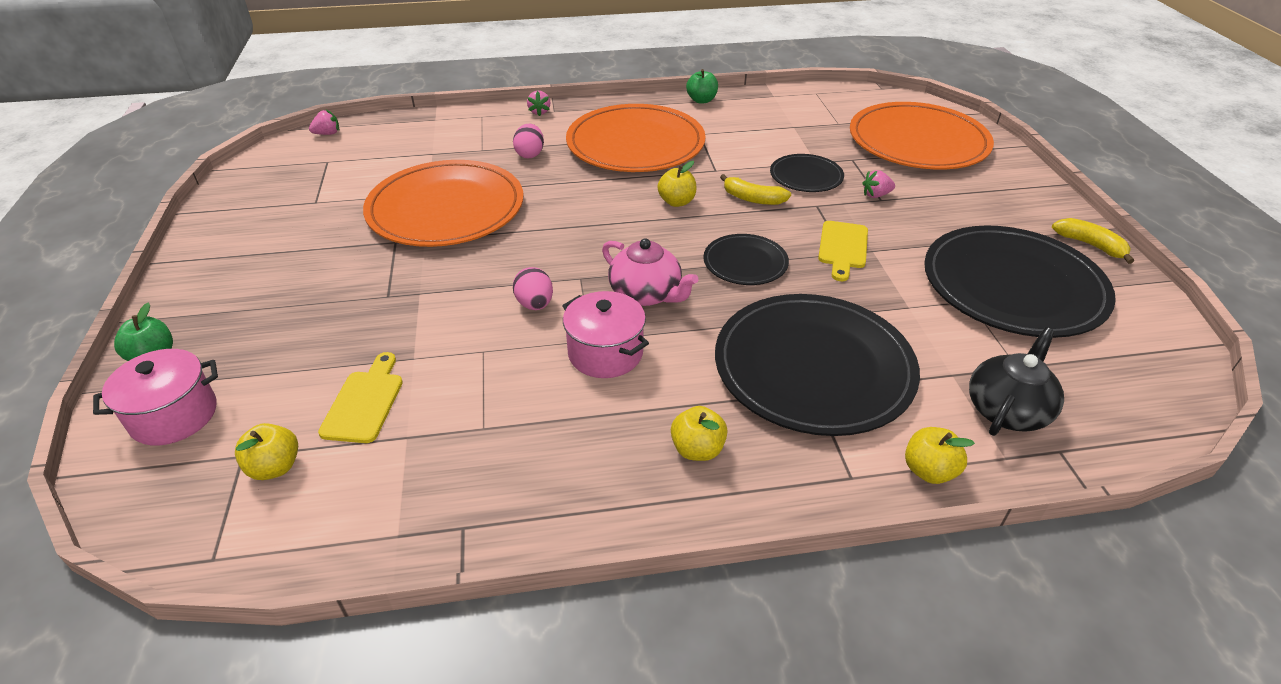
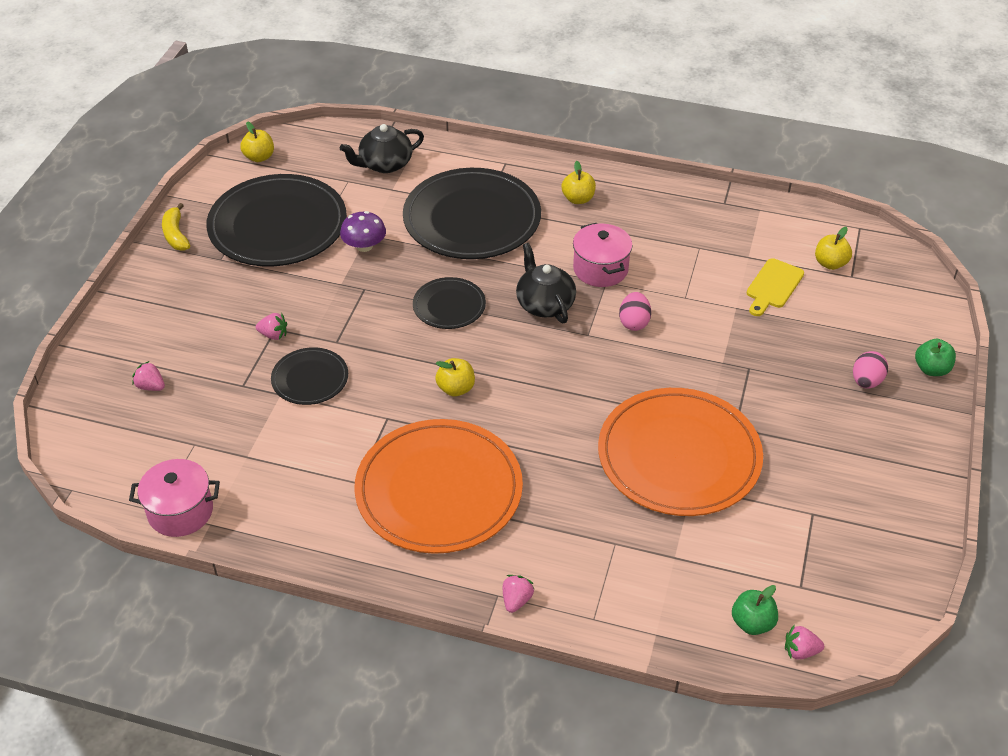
camera: 155 degrees left, 5 degrees up
(174, 416) = (902, 316): pink pot -> pink pot (180, 511)
(530, 154) = (564, 514): pink egg -> pink egg (866, 381)
(646, 294) = (544, 304): pink teapot -> black teapot
(701, 100) = (303, 548): green apple -> green apple (752, 623)
(752, 199) = (384, 368): yellow banana -> none
(843, 248) = (361, 294): yellow cutting board -> none
(896, 293) = (364, 246): none -> purple mushroom
(918, 141) = (151, 386): orange plate -> pink strawberry
(929, 471) = (462, 153): yellow apple -> yellow apple (259, 157)

